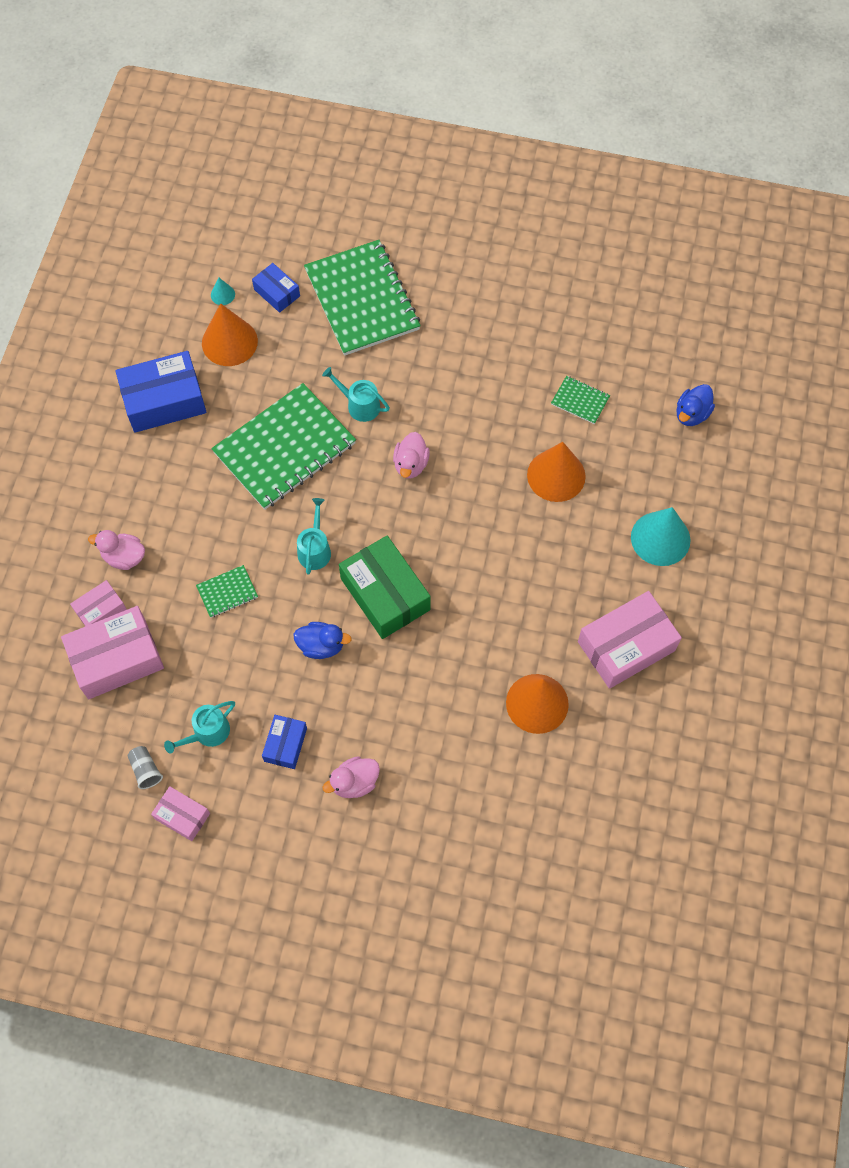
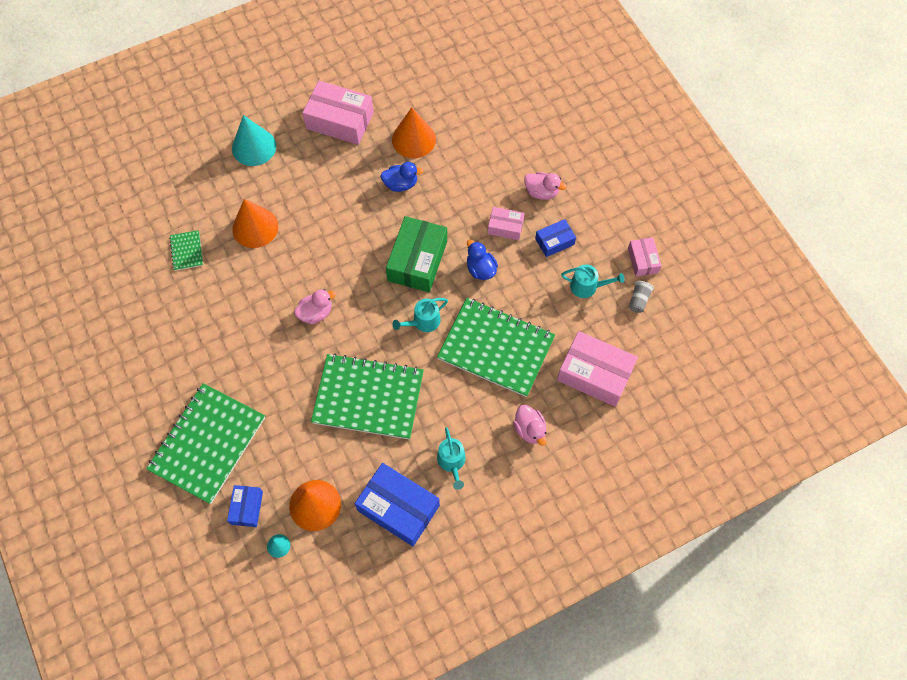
camera: 130 degrees left, 0 degrees up
(101, 610) = (575, 411): pink box -> pink box (505, 227)
(227, 592) = (496, 348): green notebook -> green notebook, size x2.35
(360, 405) = (296, 377): turquoise watering can -> turquoise watering can (452, 461)
(691, 414) = (148, 185): blue duck -> blue duck (401, 184)

